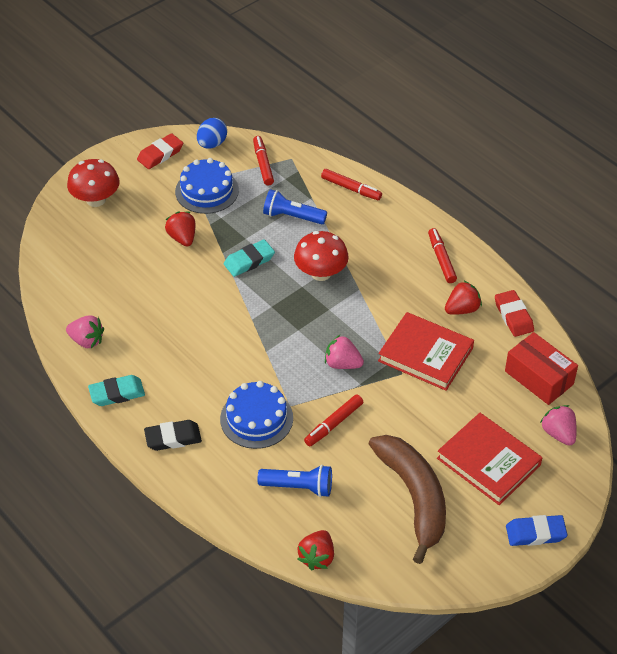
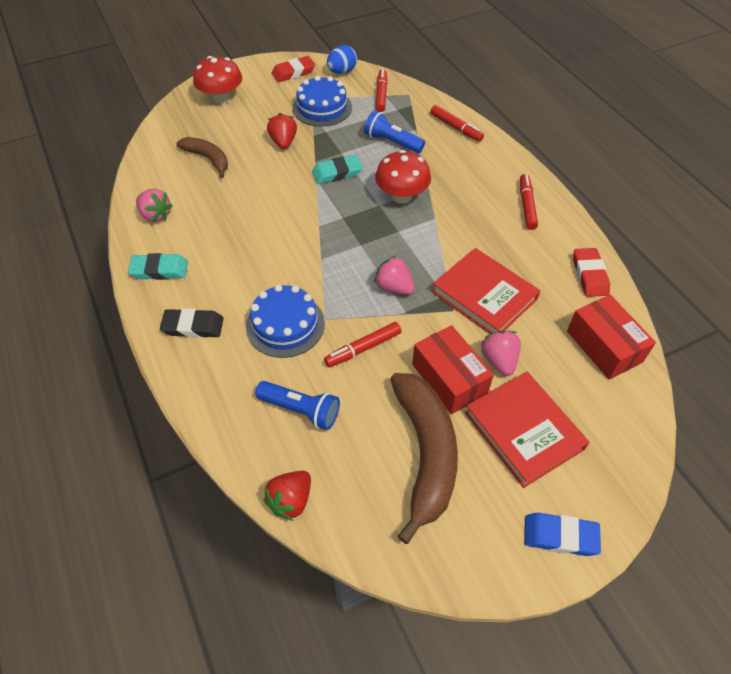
camera: 15 degrees right, 5 degrees up
(112, 271) = (208, 159): none -> brown banana
(416, 433) = (449, 379): none -> red box
(462, 309) = (535, 257): red strawberry -> none
(558, 433) = (614, 416): pink strawberry -> pink strawberry (499, 360)

